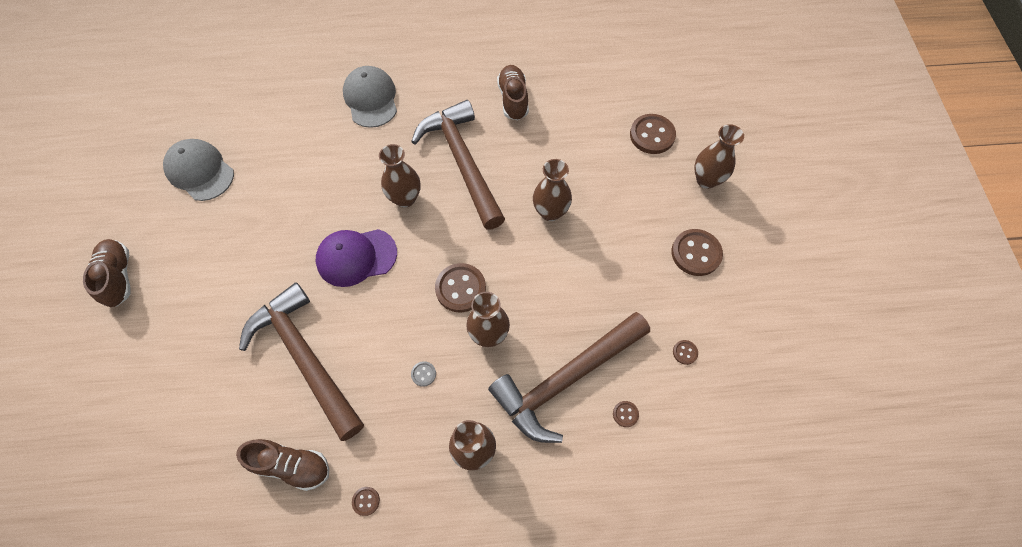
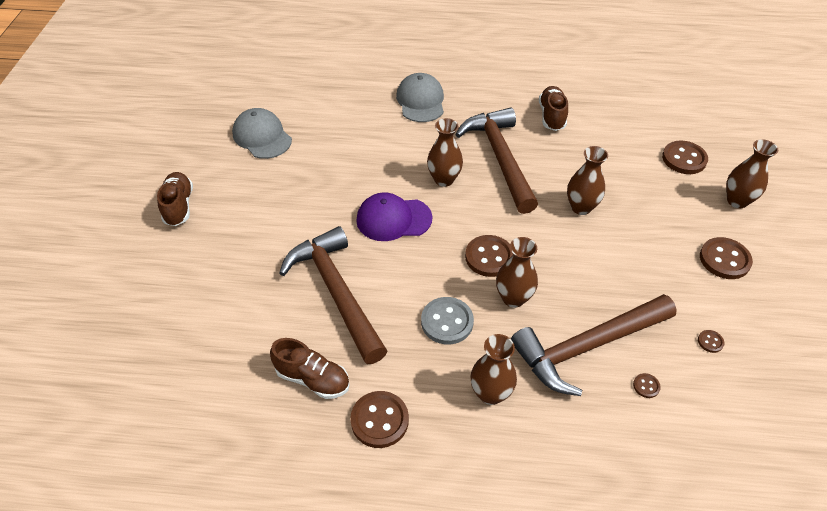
camera: 10 degrees right, 15 degrees down
(366, 501) = (379, 420): brown button -> brown button, size x2.16
(423, 374) = (447, 322): grey button -> grey button, size x2.16

